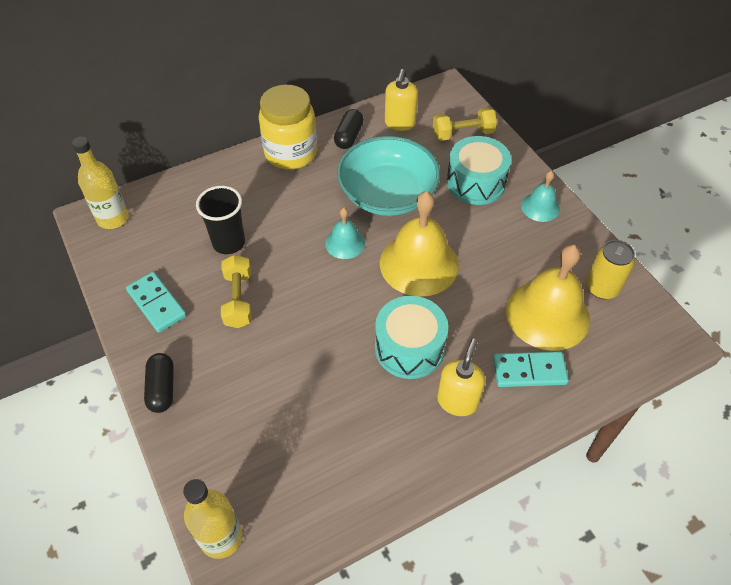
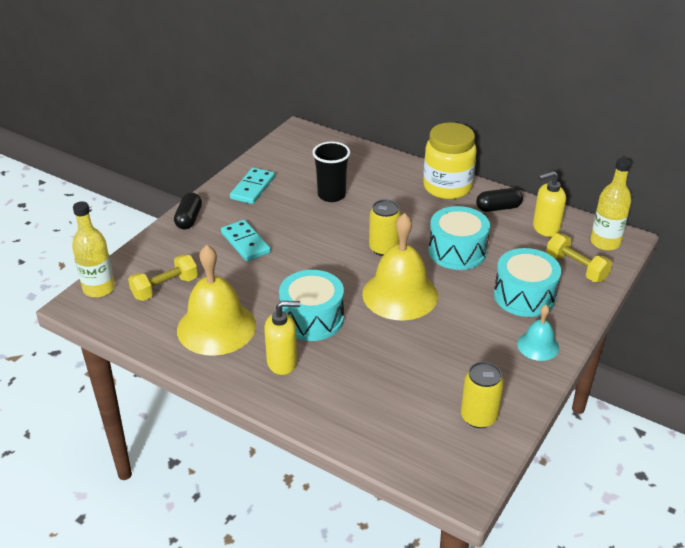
camera: 60 degrees right, 15 degrees down
(113, 218) = (306, 140): yellow bottle -> yellow bottle (605, 242)
(162, 388) = (189, 219): black capsule -> black capsule turned 45 degrees counterclockwise
(238, 300) = (285, 220): yellow dumbbell -> yellow dumbbell (165, 288)
(345, 243) = (384, 248): turquoise bell -> yellow can
(387, 194) = (457, 251): turquoise bowl -> turquoise drum
(529, 371) = (344, 395): turquoise domino -> turquoise domino (245, 243)
(547, 314) = (414, 389): yellow bell -> yellow bell (216, 327)

